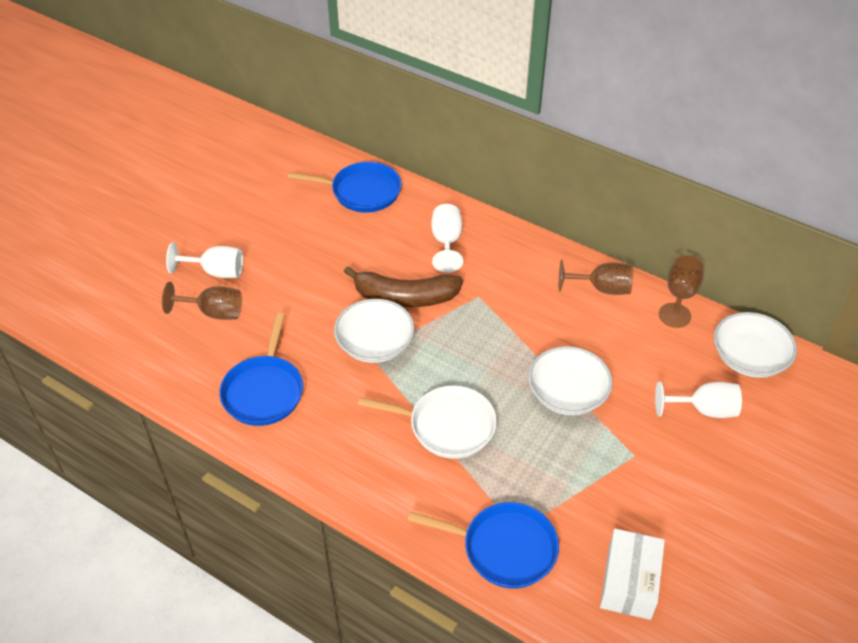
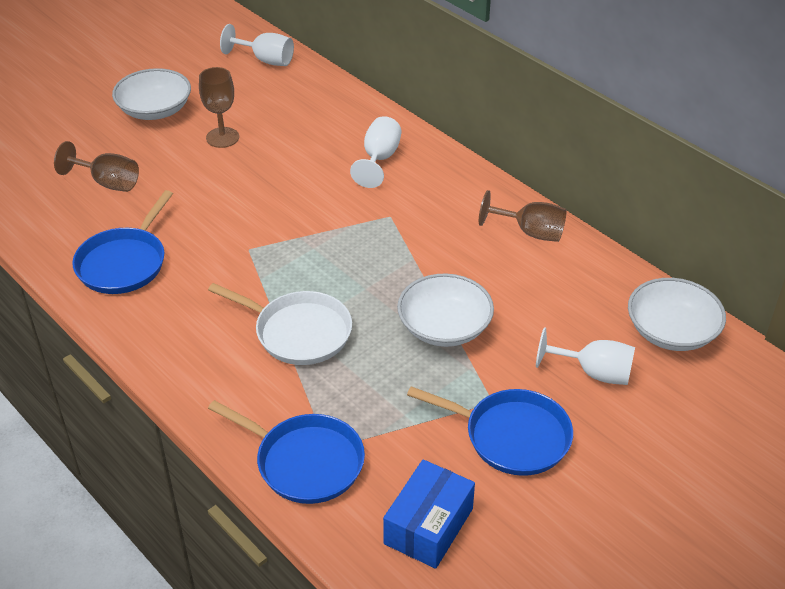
camera: 15 degrees right, 5 degrees down
(216, 272) = (128, 146): white goblet -> white goblet (265, 60)
(362, 192) = (312, 98): blue pan -> blue pan (512, 436)
(375, 344) = (258, 241): white bowl -> white bowl (155, 110)
(405, 297) = (310, 203): brown banana -> none
(629, 582) = (428, 526): white box -> blue box
(674, 315) = (602, 273): brown goblet -> brown goblet (222, 137)

